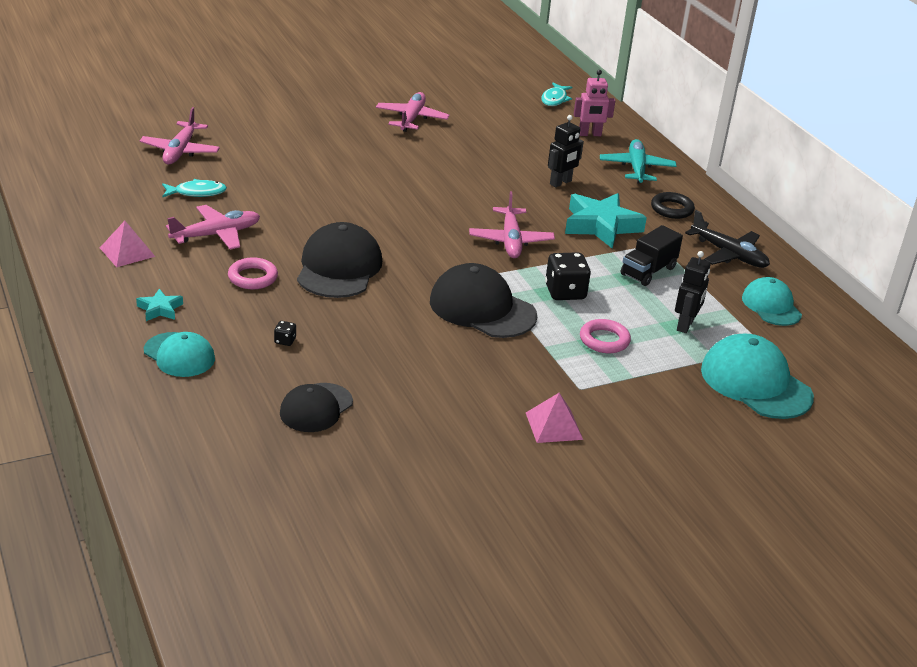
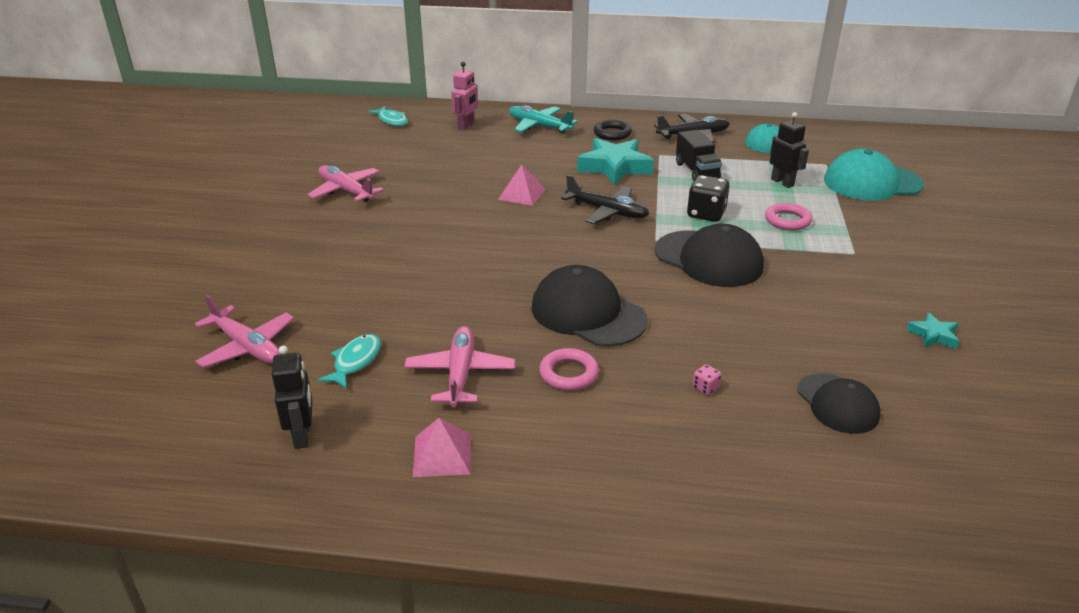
camera: 55 degrees left, 0 degrees up
(160, 309) = (590, 463): turquoise star -> turquoise star (933, 335)
(179, 355) = (696, 474): turquoise cap -> none
(285, 341) = (705, 388): black dice -> pink dice
(482, 308) = (708, 259): black cap -> black cap turned 120 degrees counterclockwise
(510, 240) = (607, 211): pink plane -> black plane
(554, 426) = (905, 282): pink pyramid -> pink pyramid (522, 194)
(561, 183) = (532, 161): black robot -> black robot (302, 436)

